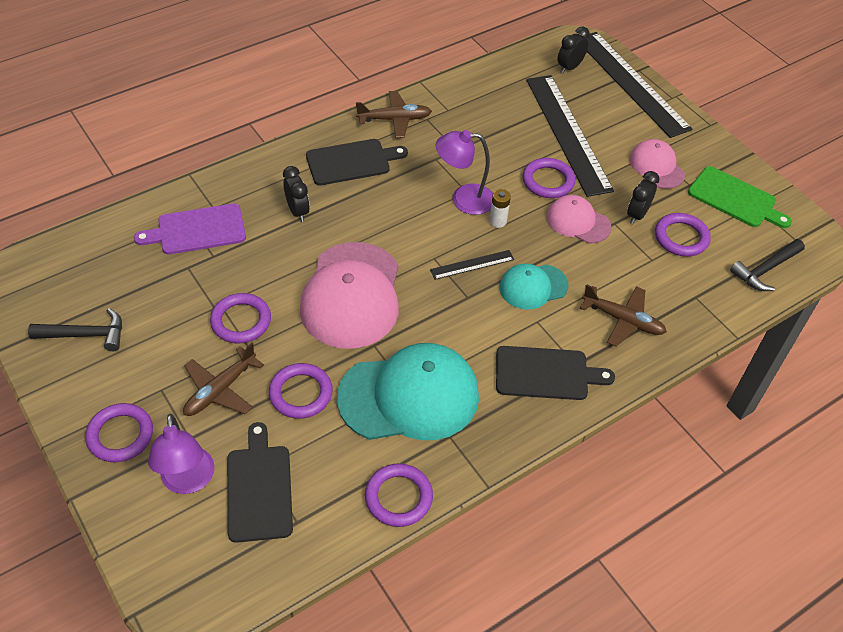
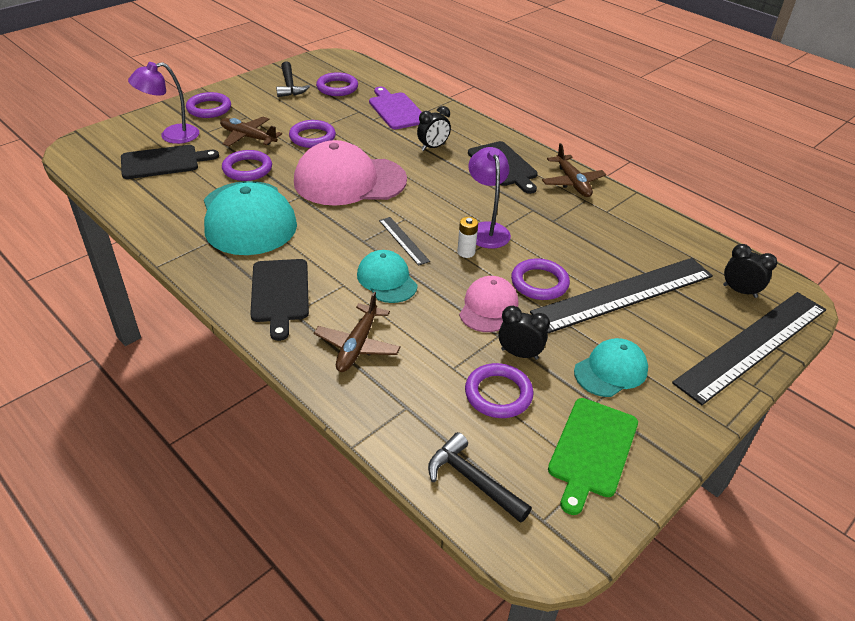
camera: 80 degrees right, 10 degrees down
(398, 497) = (150, 221): purple ring -> purple ring (337, 87)
(656, 166) = (611, 370): pink cap -> turquoise cap

